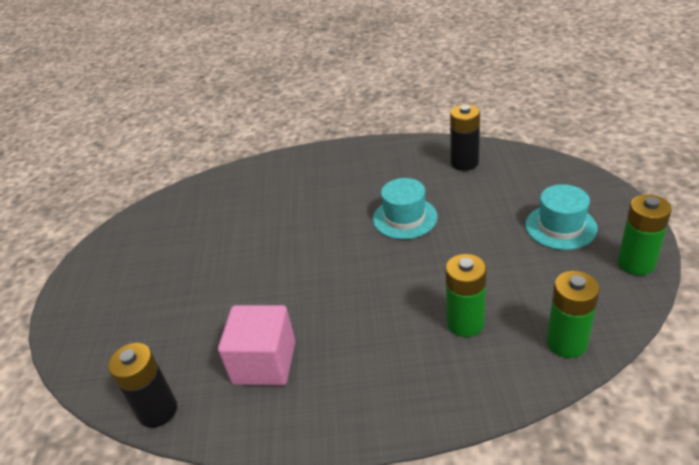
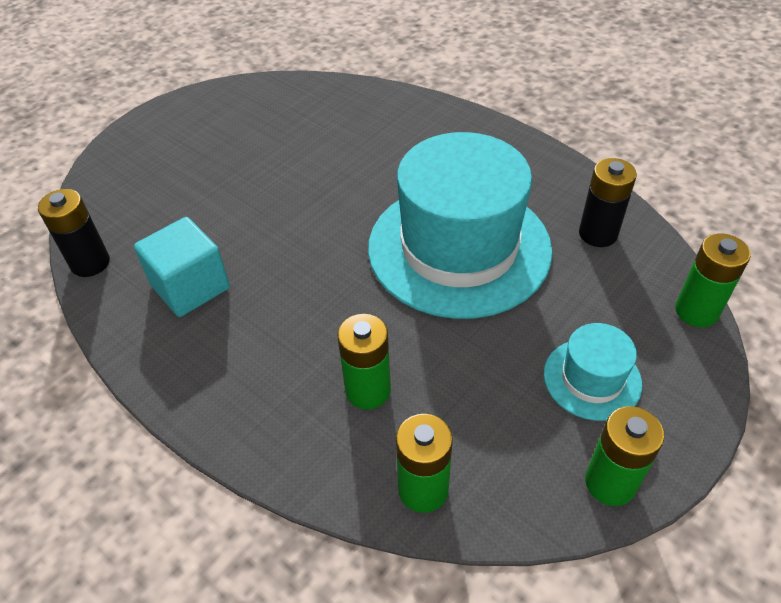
camera: 40 degrees right, 10 degrees up
(264, 362) = (190, 287): pink cube -> turquoise cube
(404, 218) = (459, 248): turquoise hat -> turquoise hat, size x2.22
(558, 164) = (696, 311): none -> green battery

